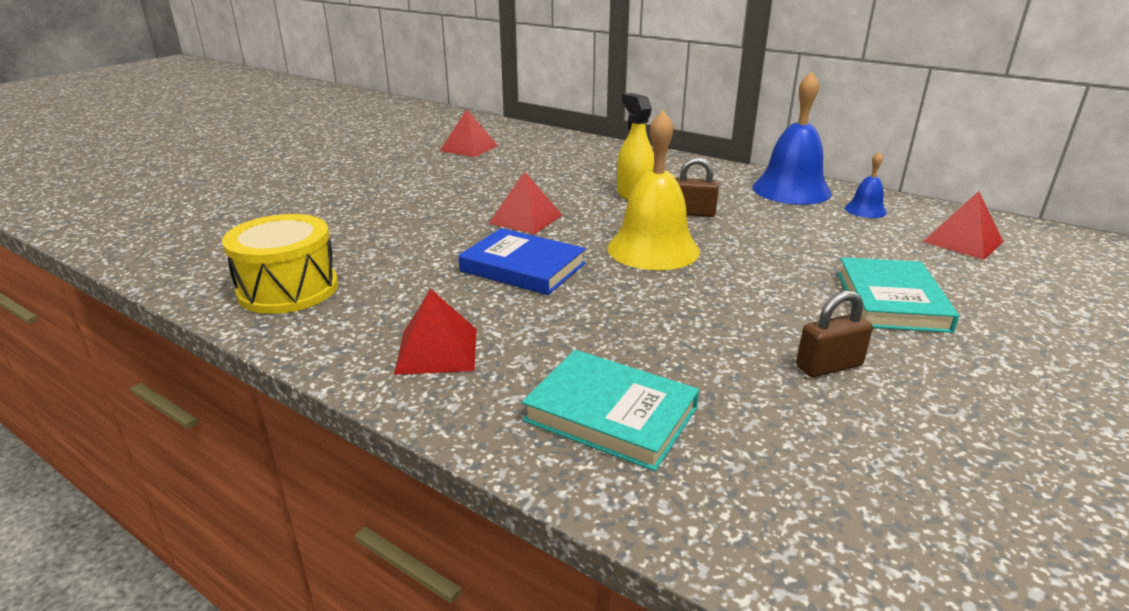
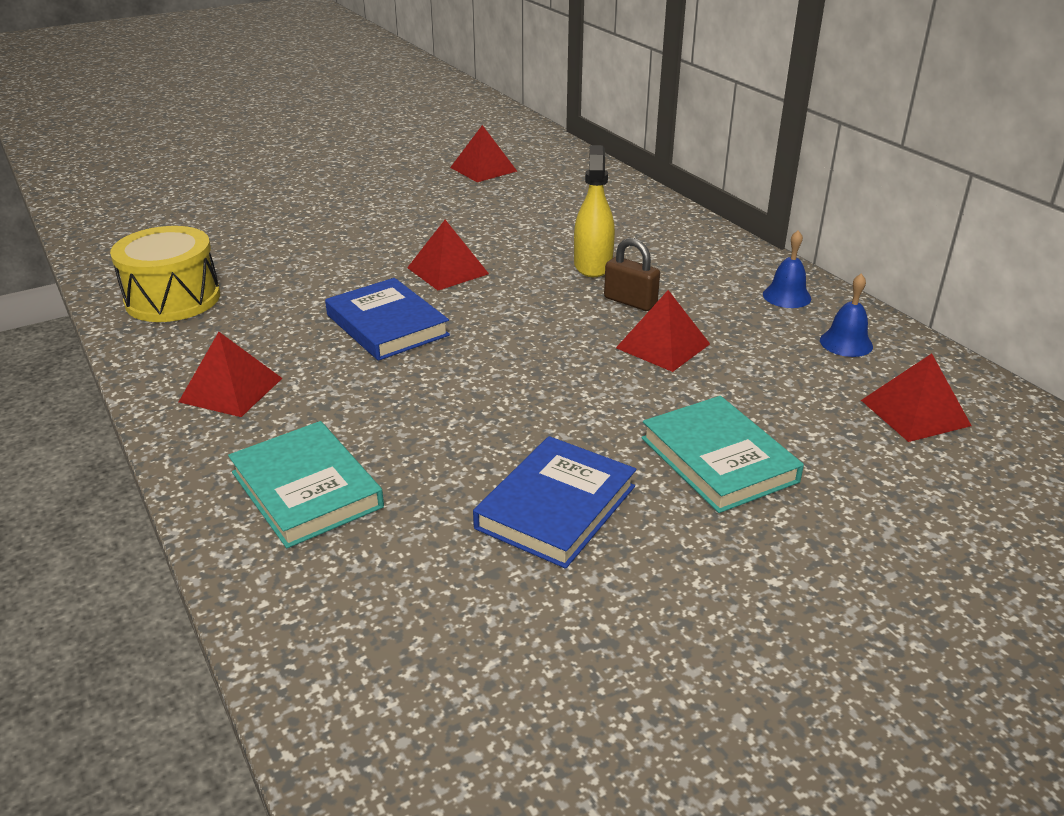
camera: 25 degrees right, 5 degrees up
(653, 249) = (535, 335): yellow bell -> none
(753, 236) = (663, 346): none -> red pyramid
(791, 190) = (786, 296): blue bell -> blue bell, size x0.49
(829, 366) = (556, 507): brown padlock -> blue book
(891, 301) = (718, 459): turquoise book -> turquoise book turned 60 degrees counterclockwise

